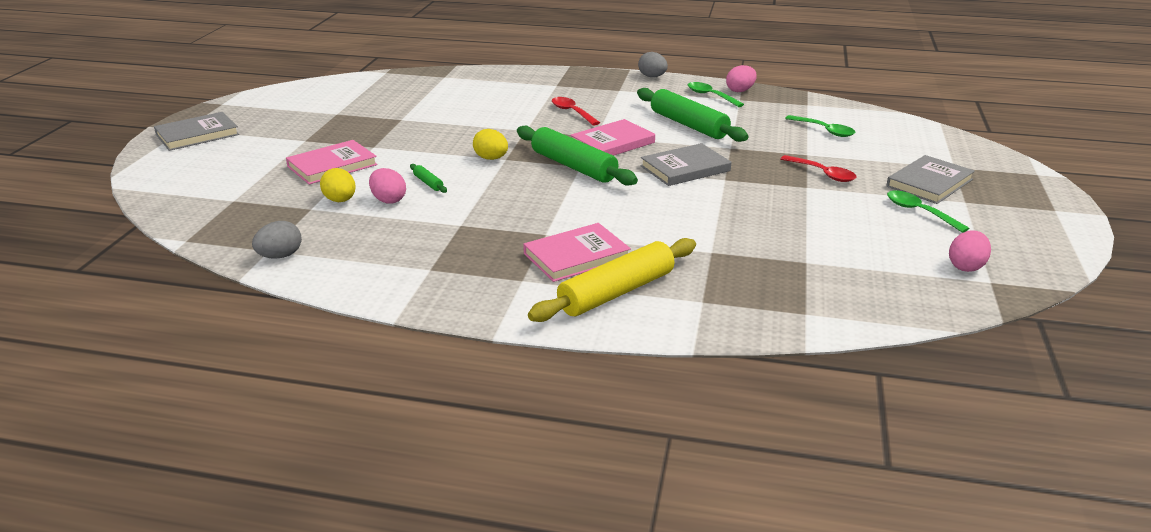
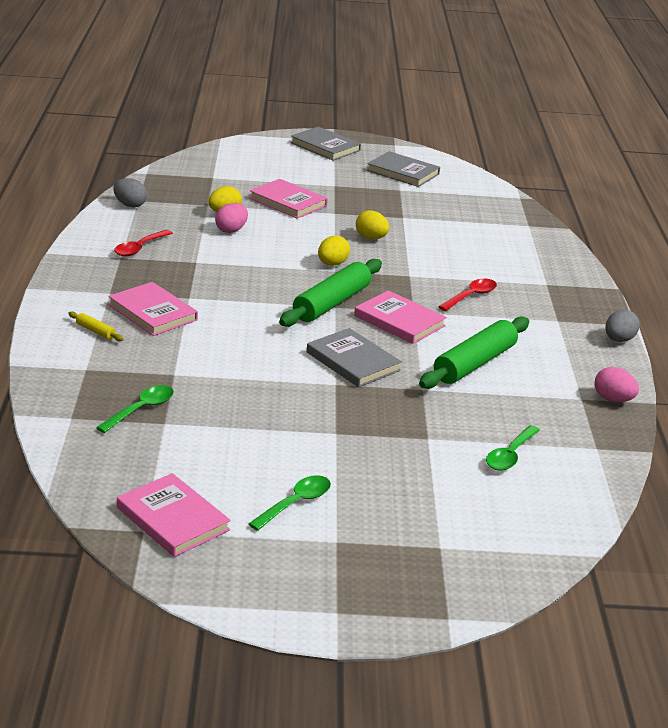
camera: 75 degrees right, 0 degrees up
(428, 183) = (269, 242): green rolling pin -> none
(441, 136) = (371, 238): none -> yellow egg
(616, 292) = (95, 331): yellow rolling pin -> yellow rolling pin, size x0.42
(710, 96) = (578, 378): green spoon -> green spoon (141, 409)
(822, 174) = (375, 445): red spoon -> red spoon (139, 248)
(929, 183) = (380, 520): grey book -> grey book (403, 172)
(966, 266) = (173, 519): pink egg -> pink book

